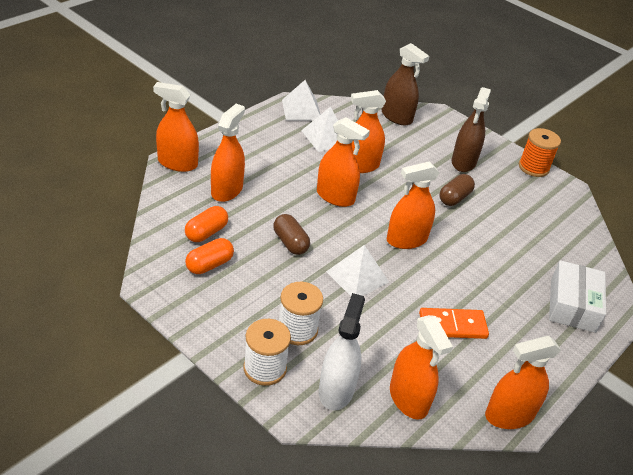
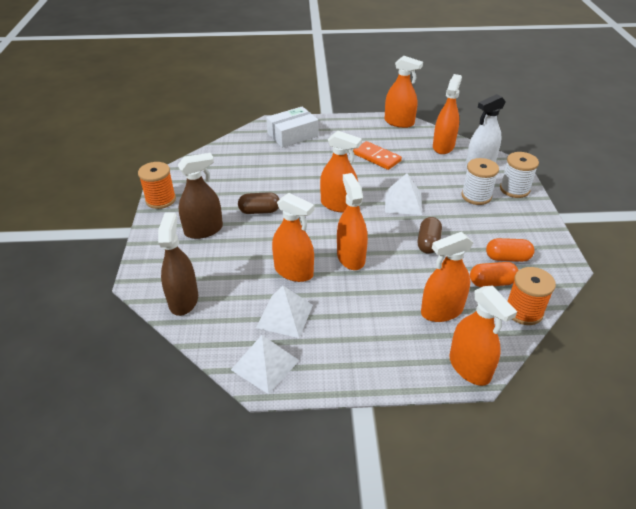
camera: 130 degrees left, 0 degrees up
(164, 220) = (523, 311): none -> orange spool

